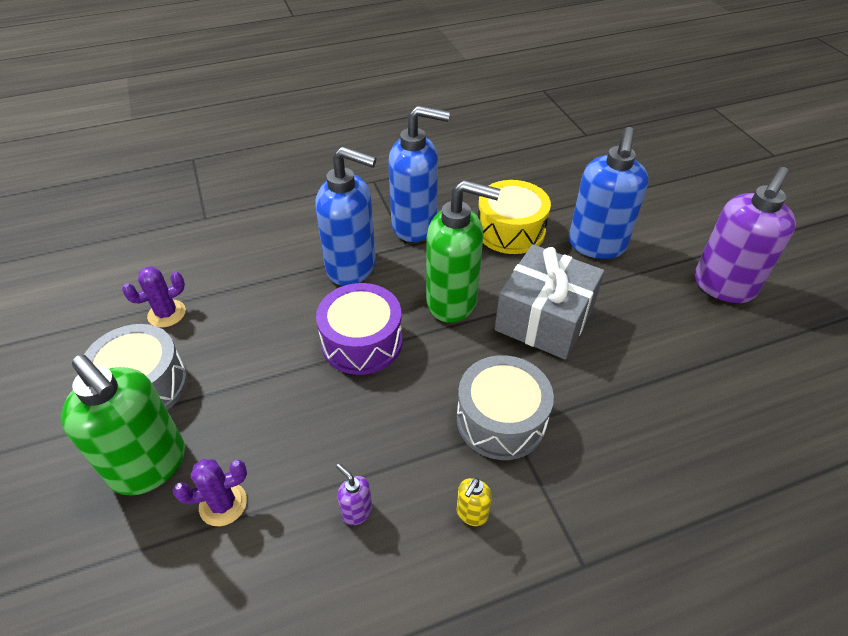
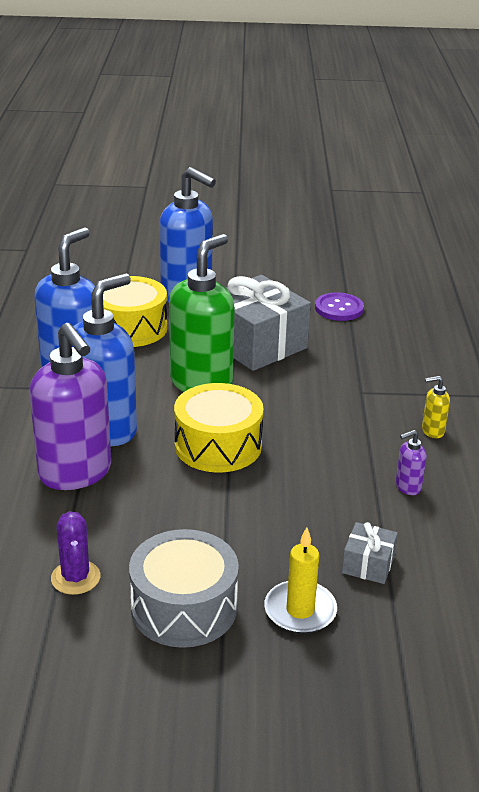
camera: 70 degrees left, 15 degrees down
(150, 465) = (300, 610): green soap dispenser -> yellow candle
(223, 504) = (368, 564): purple cactus -> grey gift
(362, 342) = (218, 445): purple drum -> yellow drum
(471, 514) = (432, 431): yellow soap dispenser -> yellow soap dispenser turned 120 degrees clockwise
(501, 420) = (351, 394): grey drum -> none
(667, 365) = (339, 308): none -> purple button
(723, 286) = (276, 260): purple soap dispenser -> purple soap dispenser (75, 473)

